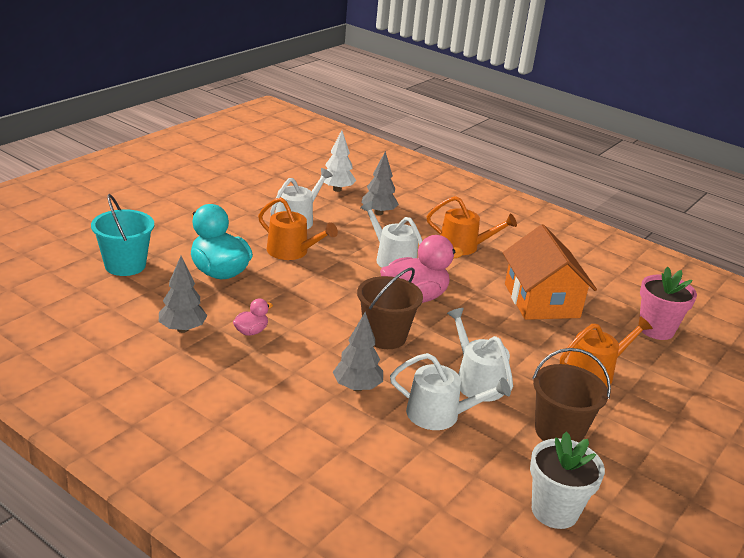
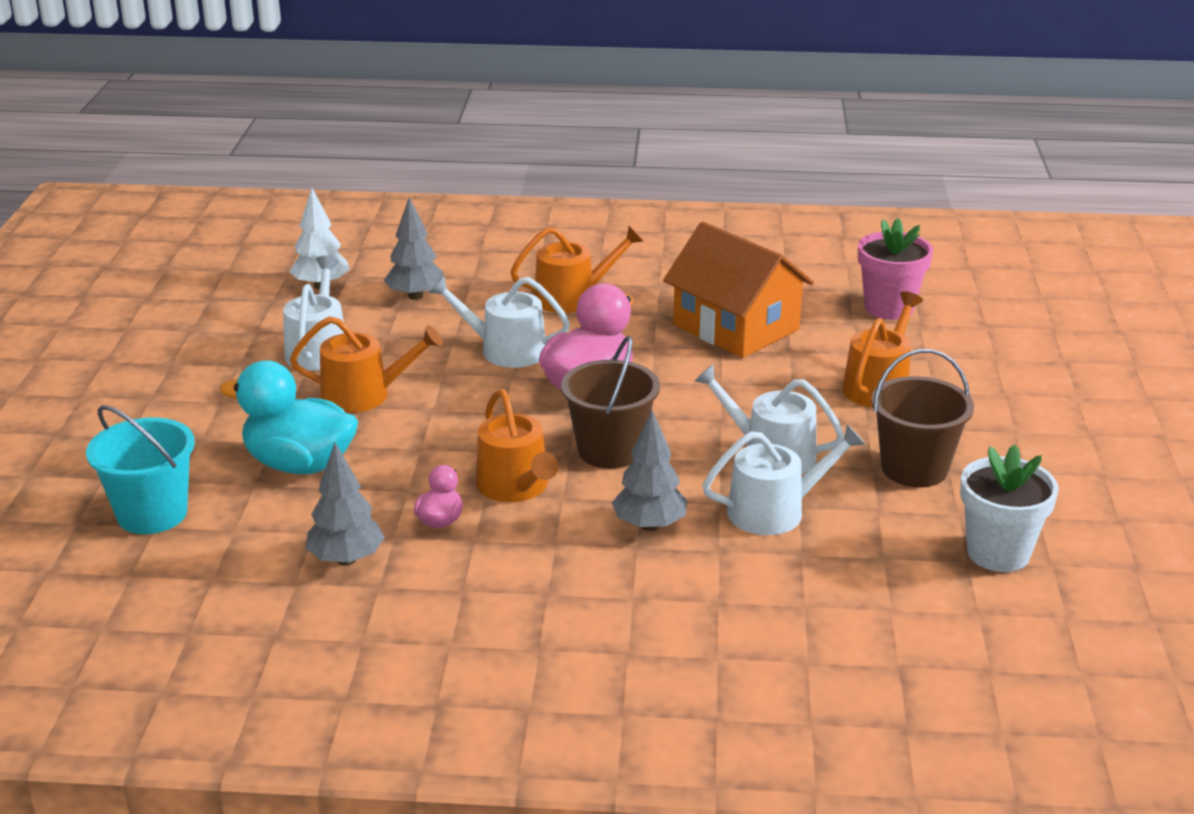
camera: 30 degrees left, 0 degrees up
(310, 332) = (516, 487): none -> orange watering can

